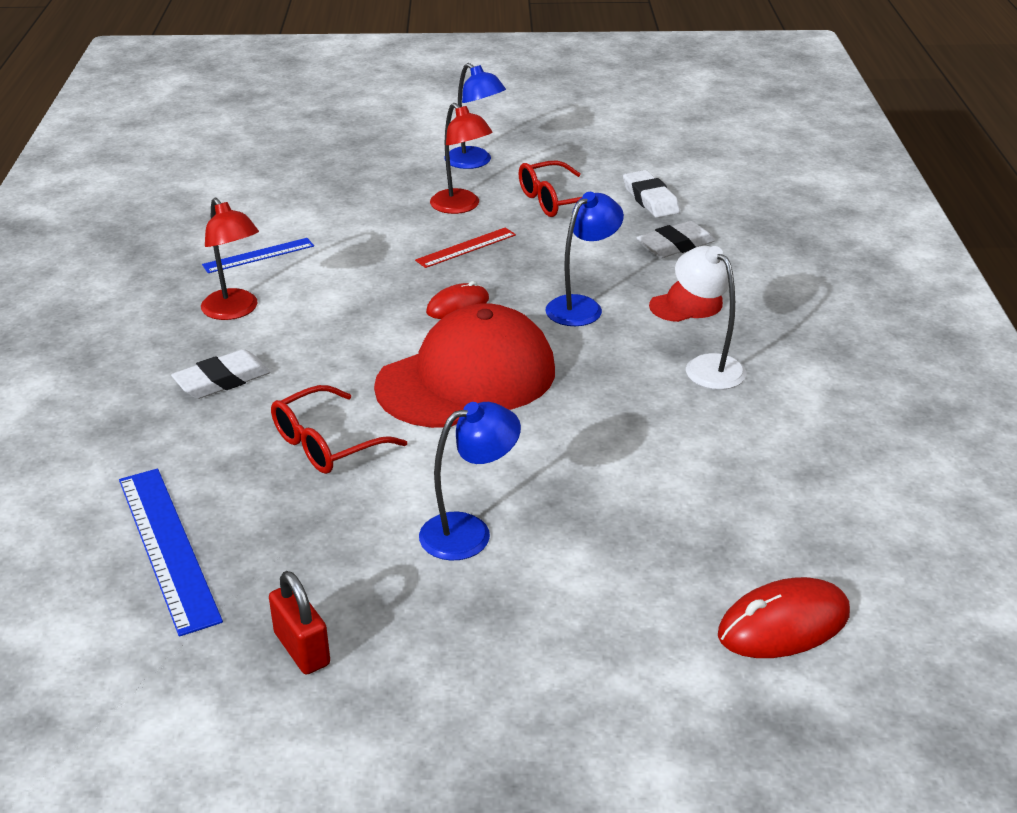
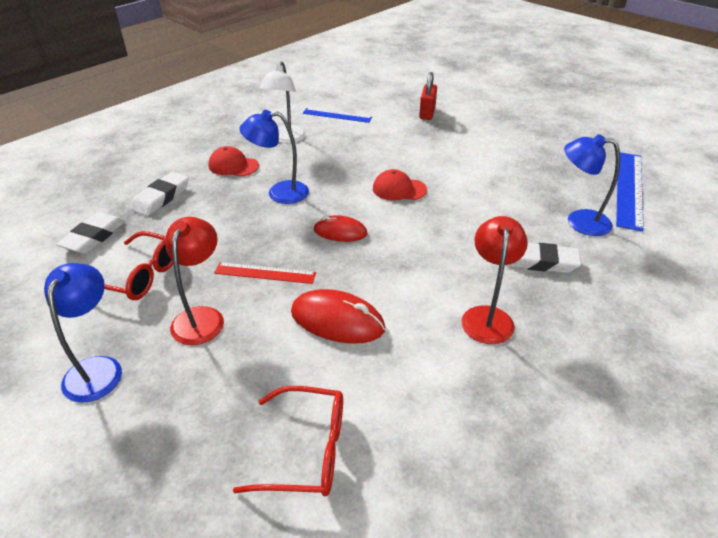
camera: 135 degrees left, 5 degrees up
(258, 255) = (416, 369): blue ruler -> blue ruler (337, 115)
(302, 649) = (589, 134): red padlock -> red padlock (427, 113)
(327, 443) = (509, 195): red glasses -> red glasses (306, 450)
(467, 378) = (399, 189): red cap -> red cap, size x0.44
(469, 532) = (484, 135): blue lamp -> blue lamp (579, 221)
(675, 245) = (161, 198): white eraser -> white eraser turned 75 degrees counterclockwise
(783, 624) = (415, 75): red mouse -> red mouse (337, 320)

